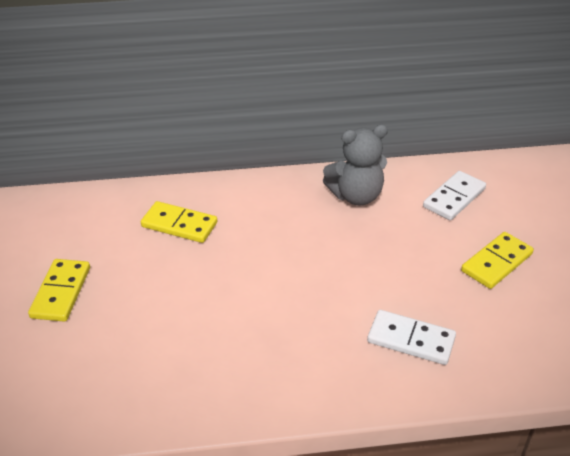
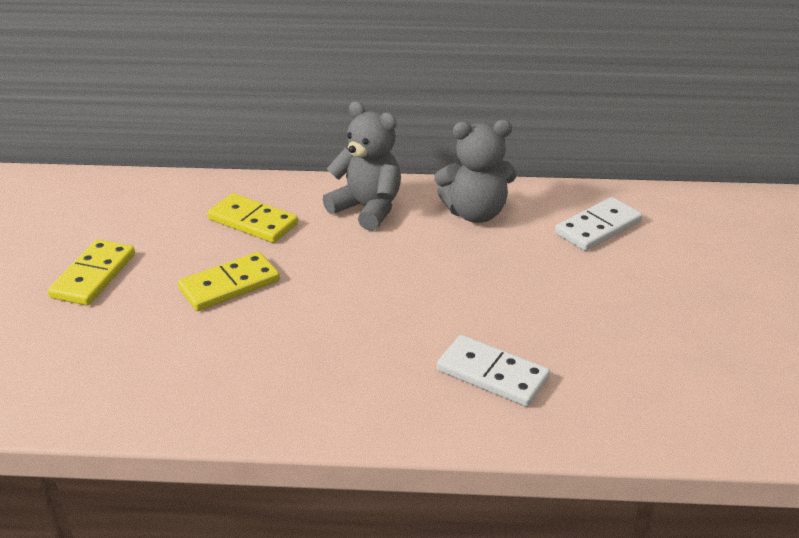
camera: 10 degrees right, 5 degrees down
(269, 202) = (367, 209): none -> grey teddy bear
(497, 263) = (630, 303): yellow domino -> yellow domino (229, 285)

